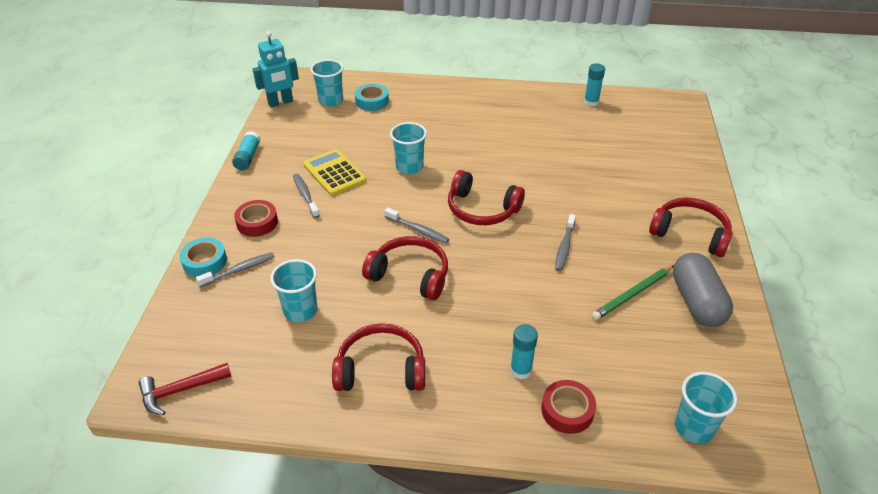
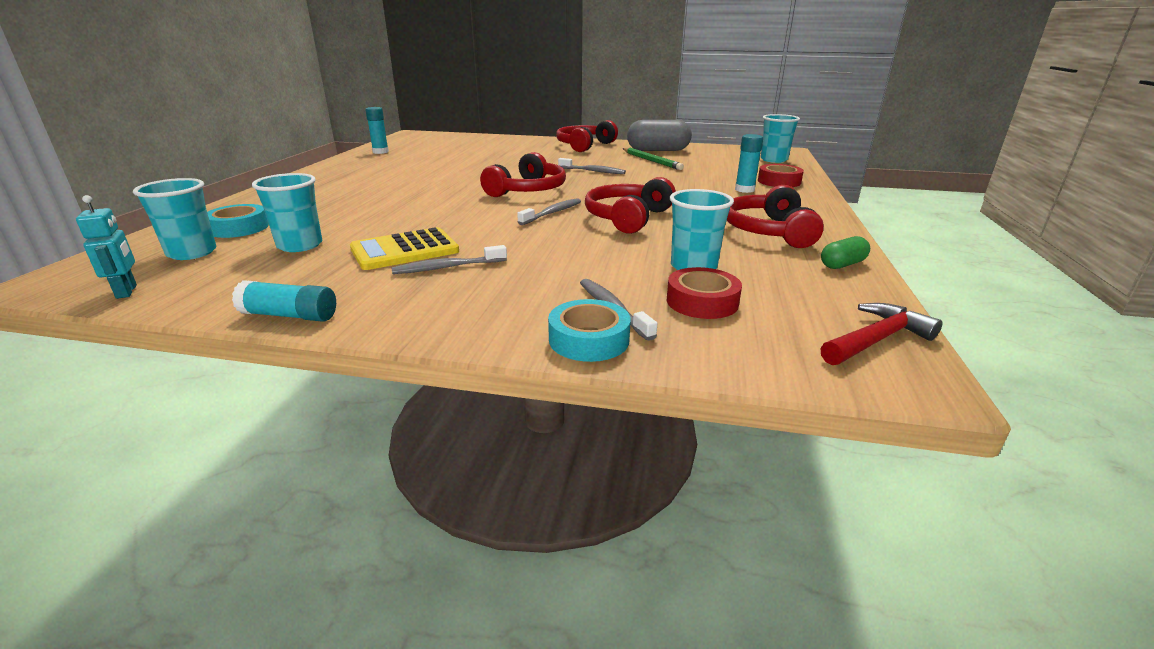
camera: 85 degrees left, 15 degrees down
(180, 390) = (876, 339): red hammer -> red hammer turned 105 degrees counterclockwise
(257, 222) = (497, 300): red tape -> red tape (702, 302)
(280, 102) = (127, 291): turquoise robot -> turquoise robot, size x0.61
(301, 405) = (842, 264): none -> green capsule
(409, 167) = (428, 213): turquoise cup -> turquoise cup (300, 245)

